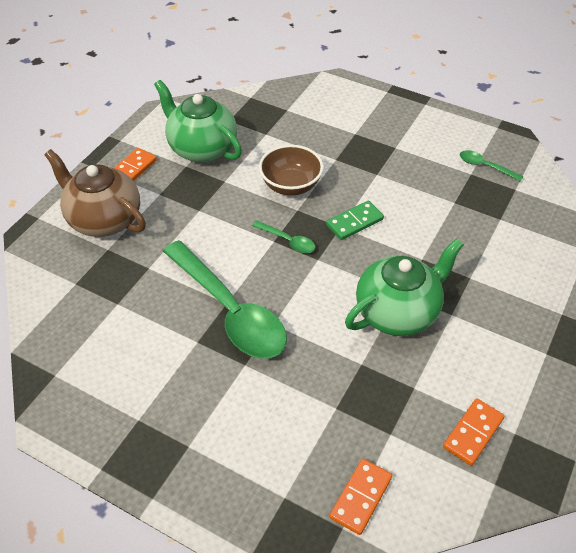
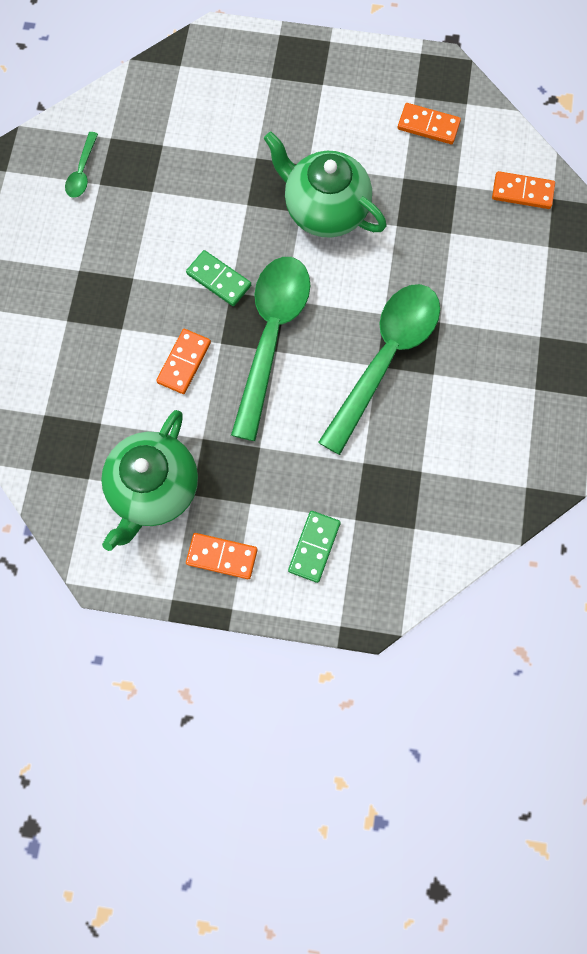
camera: 110 degrees left, 25 degrees up
(104, 219) = (314, 547): brown teapot -> green domino
(288, 241) = (271, 337): green spoon -> green spoon, size x2.37
(291, 185) = (184, 362): brown bowl -> orange domino

